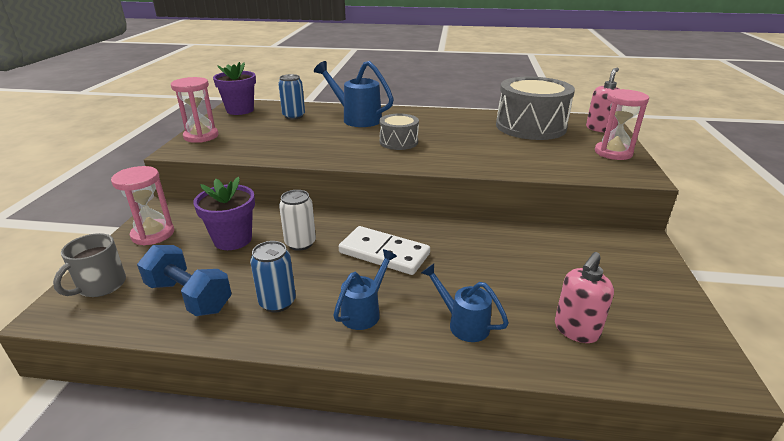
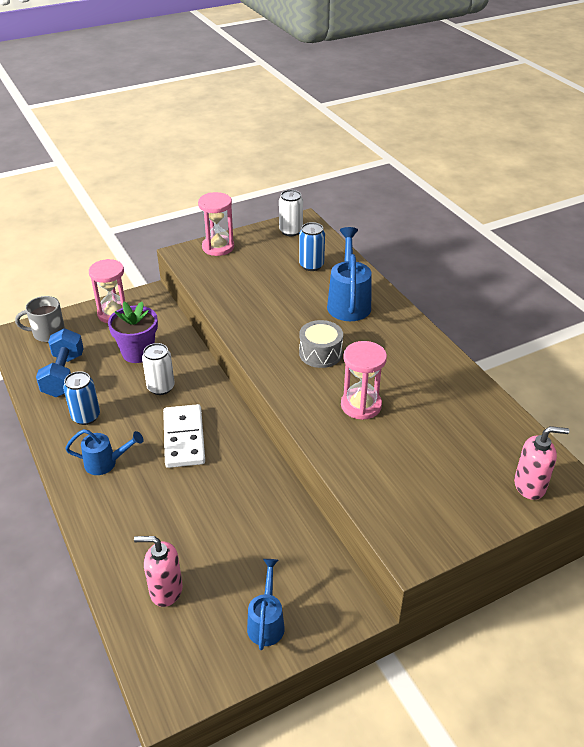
camera: 55 degrees right, 10 degrees up
(240, 110) = (291, 231): purple flower pot -> white can
(462, 323) = (128, 520): blue watering can -> blue watering can (266, 621)
(530, 126) = (467, 426): grey drum -> none
(613, 153) = (458, 515): pink hourglass -> pink hourglass (361, 405)

